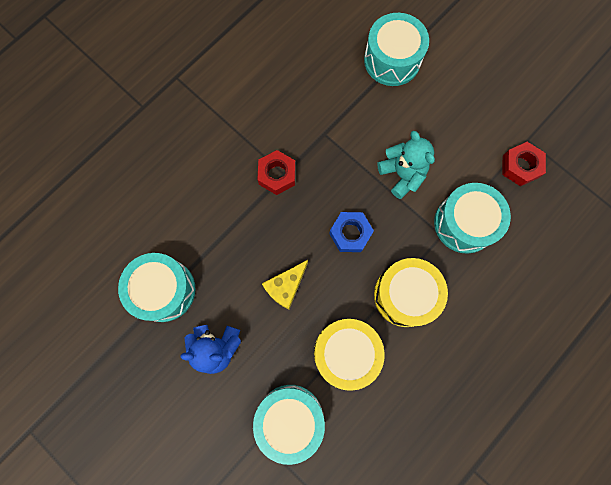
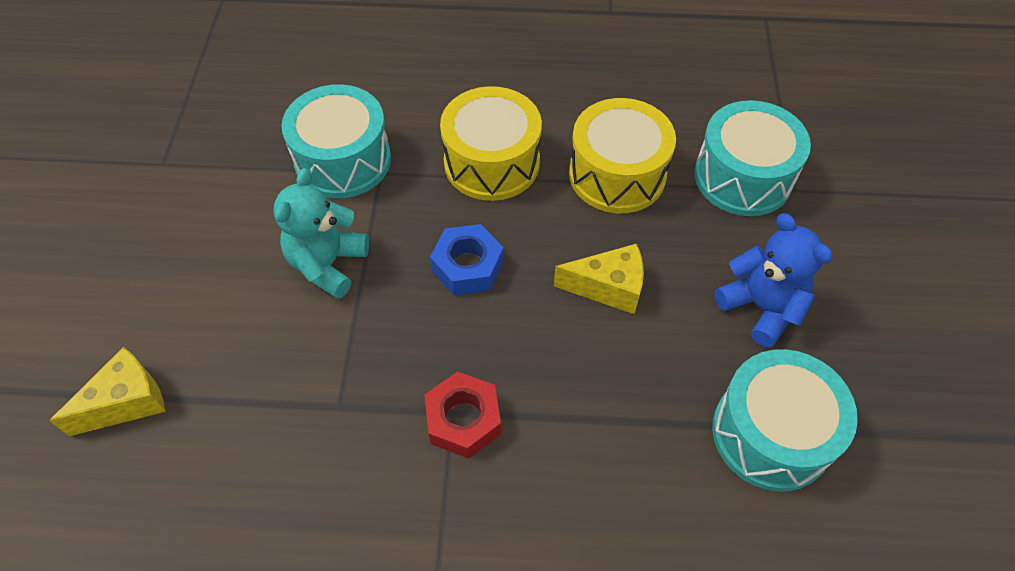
camera: 130 degrees left, 20 degrees down
(392, 60) = (127, 402): turquoise drum -> yellow cheese
(520, 166) = (212, 150): red nut -> none

